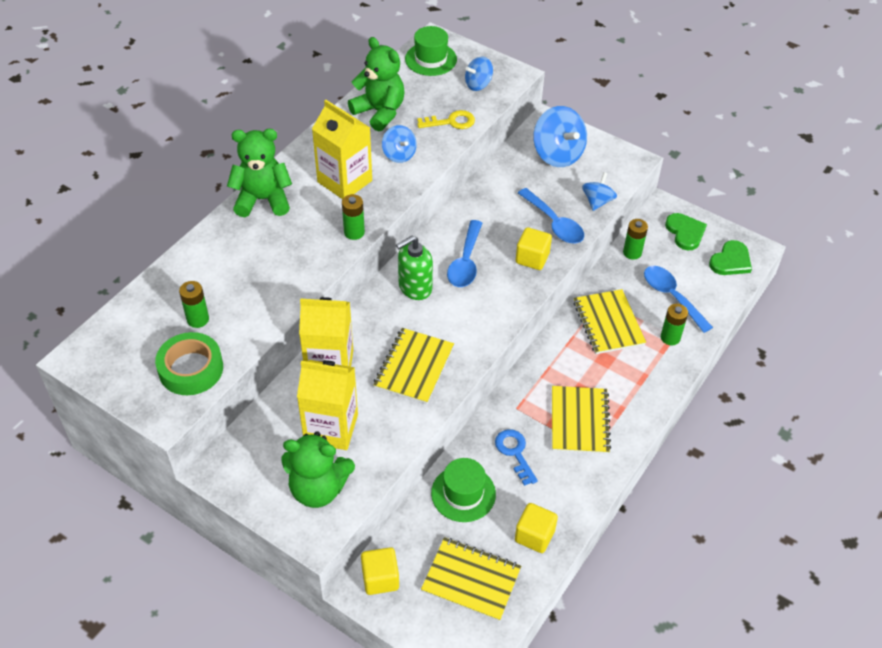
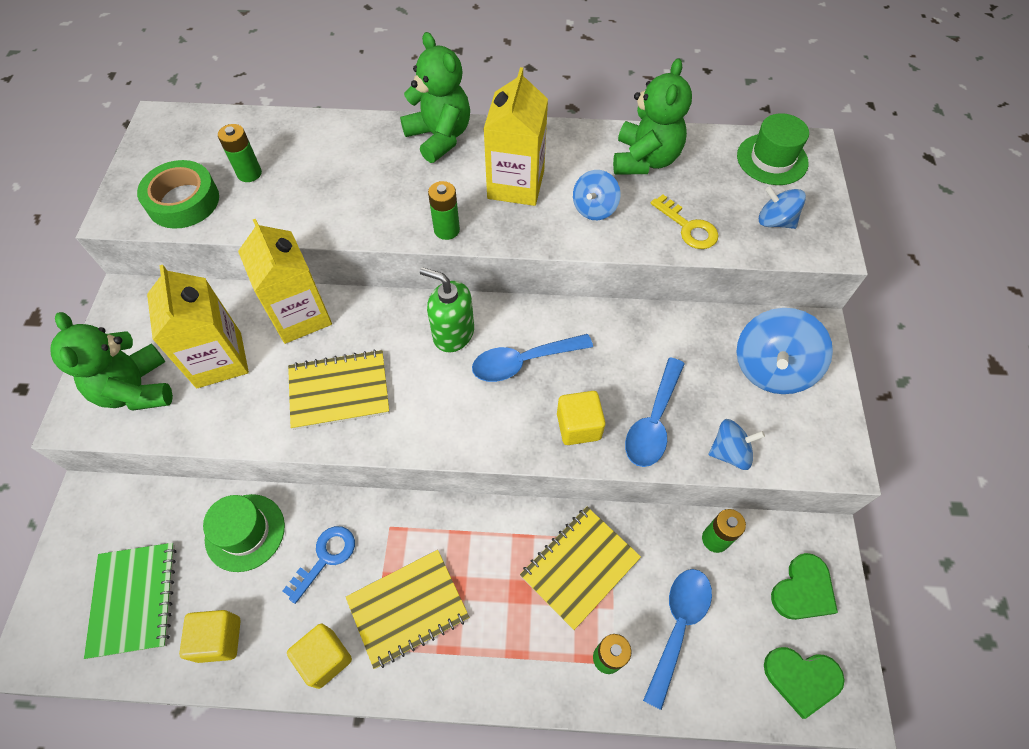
camera: 60 degrees right, 10 degrees up
(380, 578) = (106, 508): yellow cube -> yellow cube (325, 658)
(471, 580) = (134, 600): yellow notebook -> green notebook

